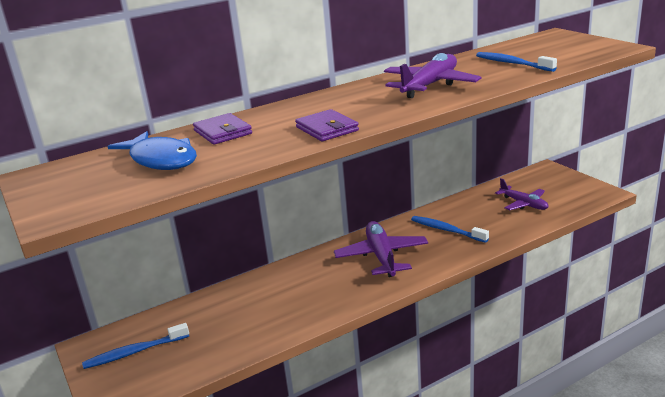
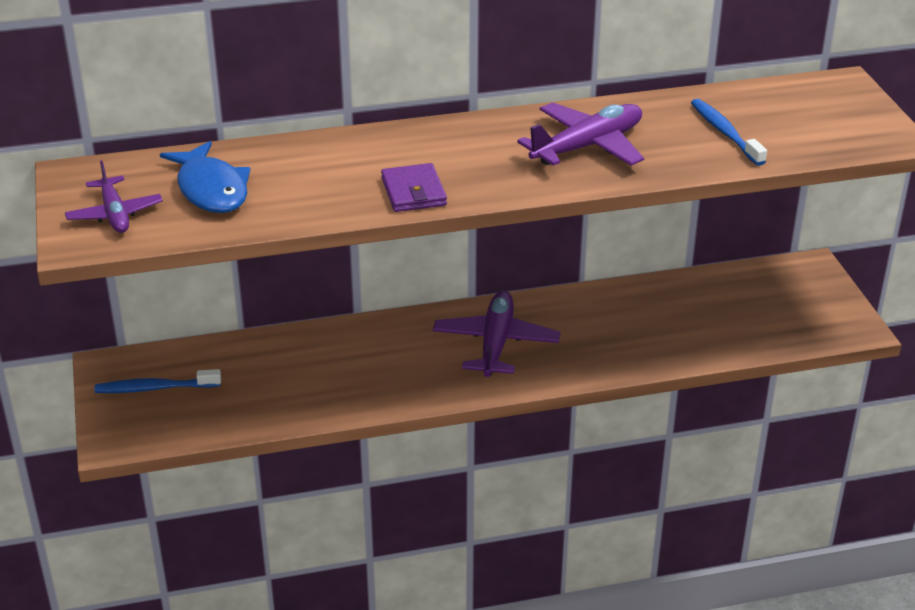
camera: 15 degrees right, 10 degrees up
(222, 132) = (297, 162): purple wallet -> none
(447, 230) = (602, 328): blue toothbrush -> none
(523, 204) = (733, 316): purple plane -> purple plane (115, 214)

